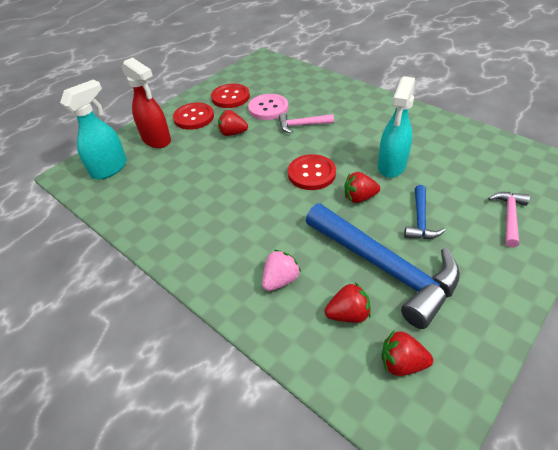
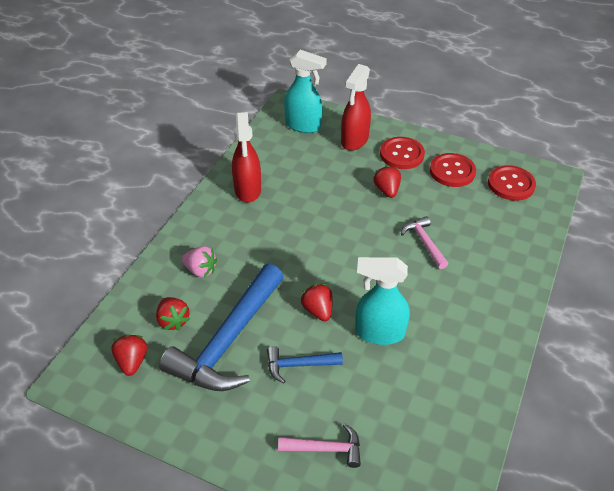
camera: 70 degrees right, 0 degrees up
(178, 224) = (248, 190): none -> red spray bottle
(268, 108) = (445, 207): pink button -> none
(311, 173) = (343, 266): red button -> red button (511, 184)

